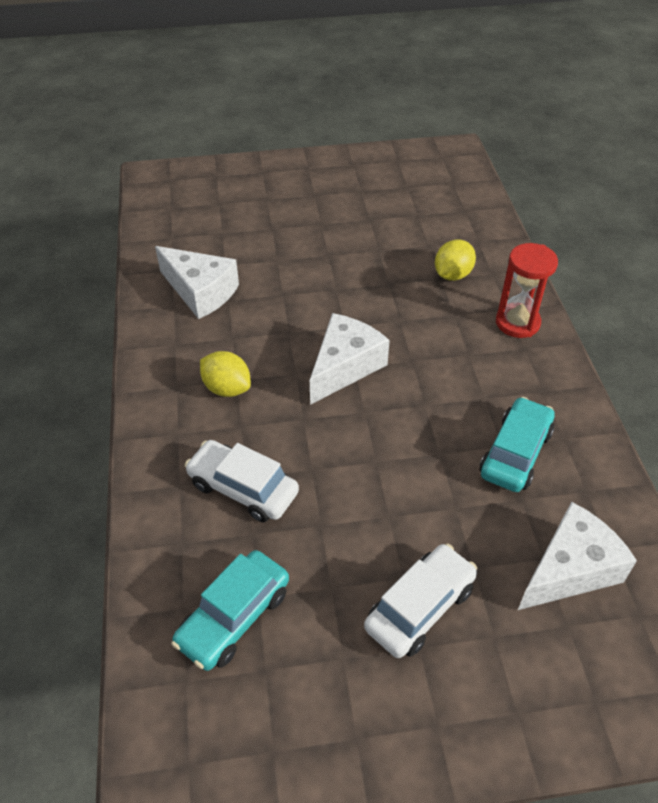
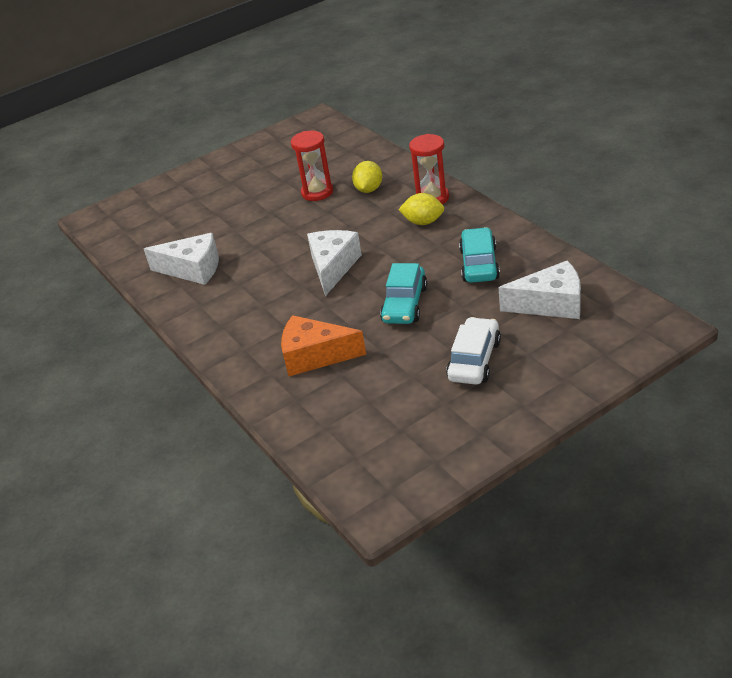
camera: 20 degrees left, 10 degrees down
(227, 388) = (259, 312): yellow lemon -> yellow lemon (423, 222)
(234, 617) = (361, 416): turquoise car -> turquoise car (405, 304)
(243, 488) = (315, 356): white car -> orange cheese
(394, 251) = (317, 192): none -> red hourglass
(570, 569) = (551, 304): white cheese -> white cheese turned 60 degrees clockwise

